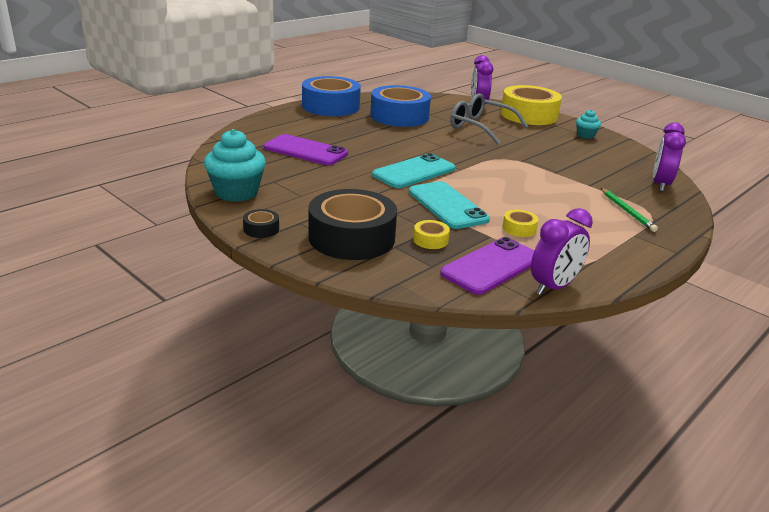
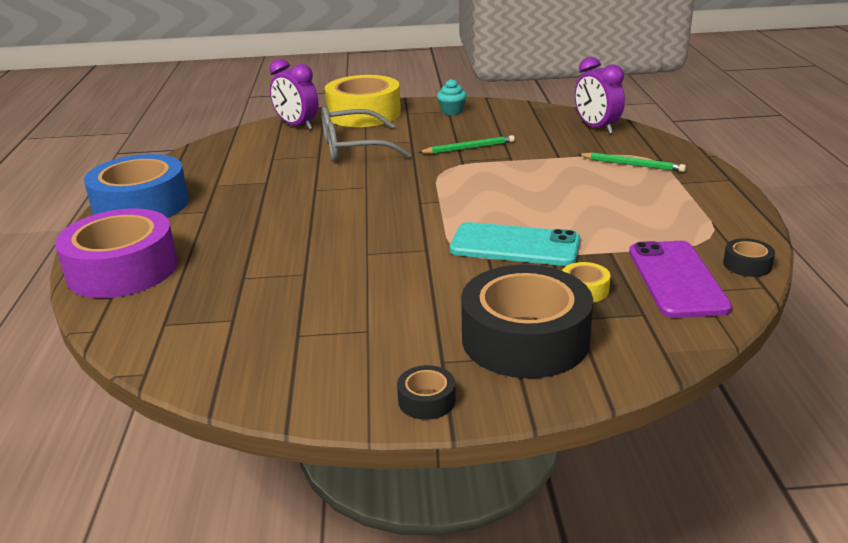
camera: 45 degrees left, 0 degrees up
(236, 192) = (291, 379): turquoise cupcake -> none
(271, 125) = (122, 269): none -> purple tape
(305, 151) = (244, 275): purple phone -> none
(399, 116) = (248, 177): blue tape -> none
(414, 172) = (408, 230): turquoise phone -> none
(519, 228) = (611, 229): yellow tape -> none
(544, 156) = (468, 148): none -> green pencil
(553, 287) = (747, 265): purple clock -> black tape

